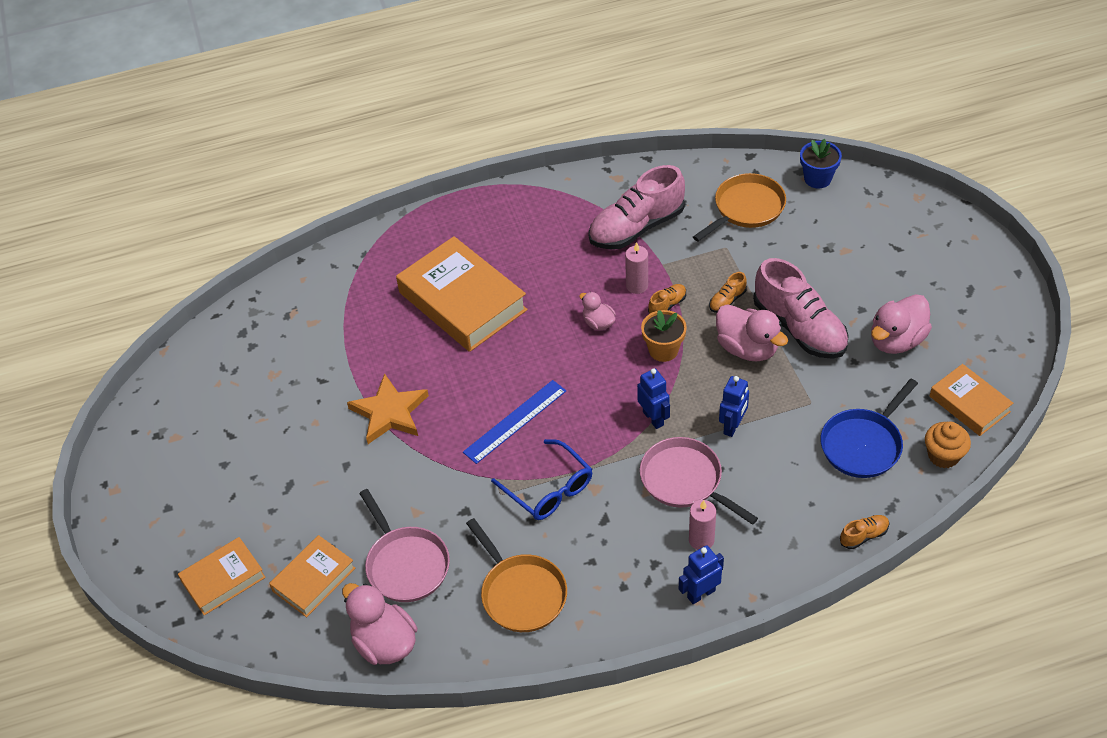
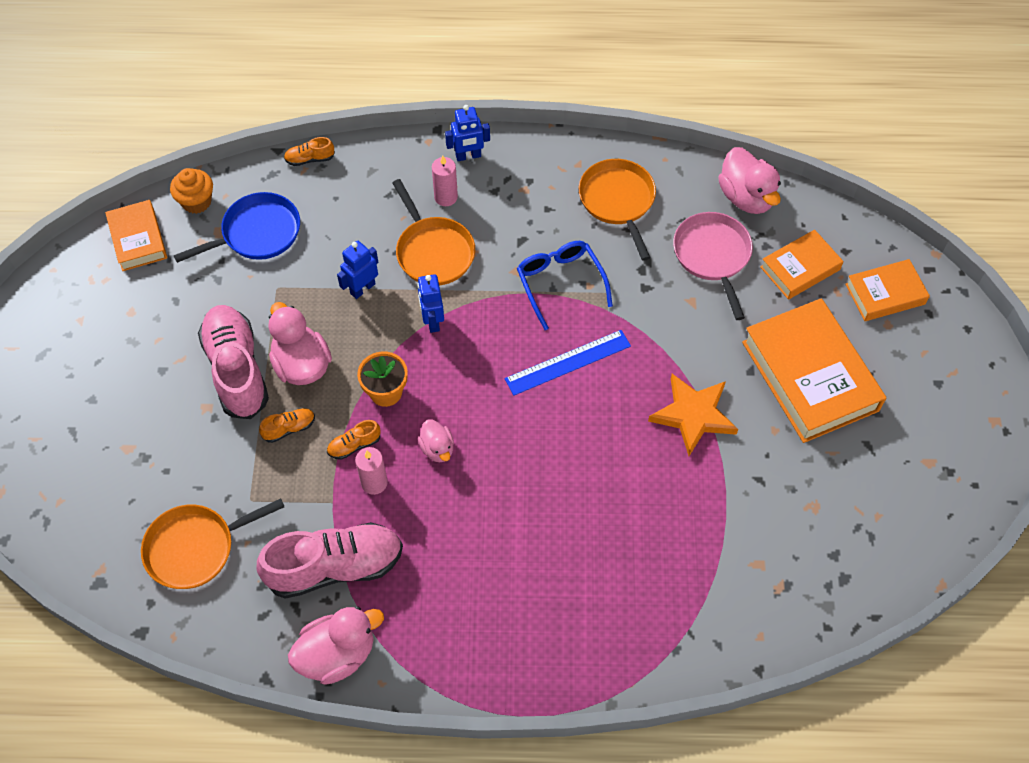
camera: 165 degrees left, 10 degrees up
(462, 301) = (576, 531): orange book -> orange book (810, 376)
(685, 481) = (433, 252): pink pan -> orange pan
(817, 179) = (87, 562): blue flower pot -> none
(896, 340) = (154, 324): pink duck -> pink duck (337, 654)

